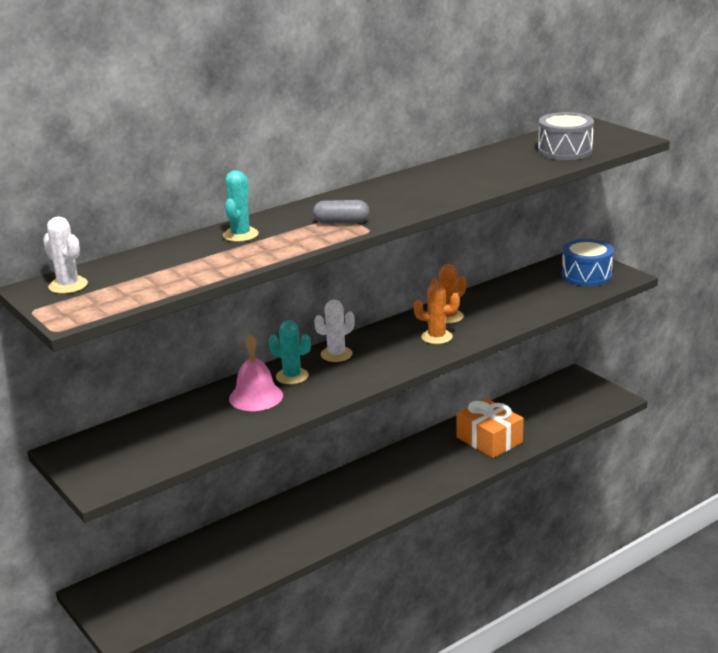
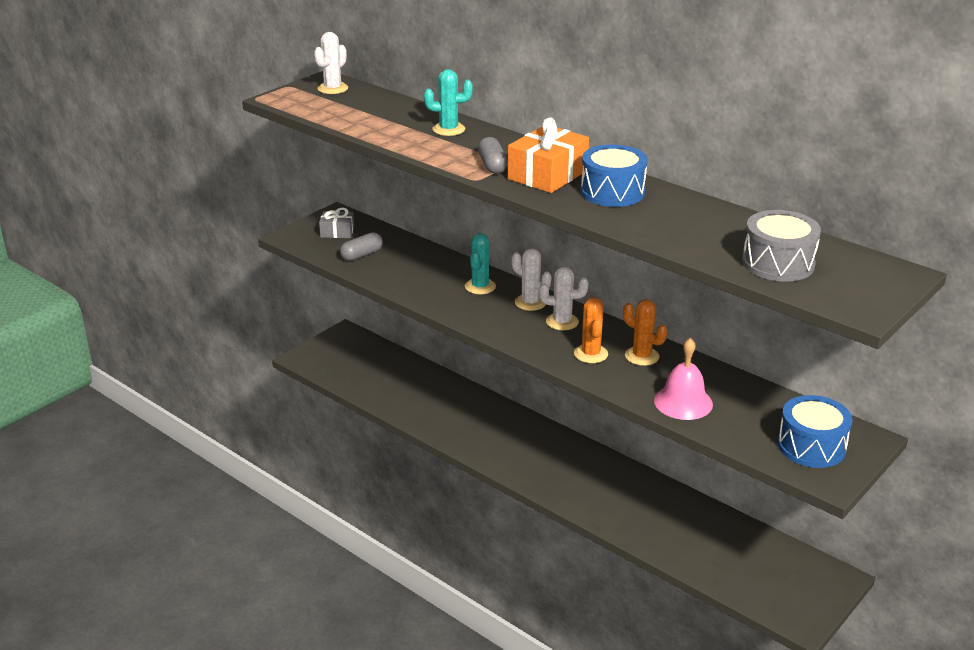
camera: 75 degrees right, 5 degrees up
(111, 453) = (337, 232): none -> grey gift
(180, 439) = (362, 255): none -> grey capsule
(256, 397) = (438, 275): pink bell -> pink bell (683, 402)
(378, 343) = (562, 322): none -> white cactus
(423, 185) = (612, 192): none -> blue drum
(489, 440) = (651, 518): orange gift -> orange gift (547, 175)

